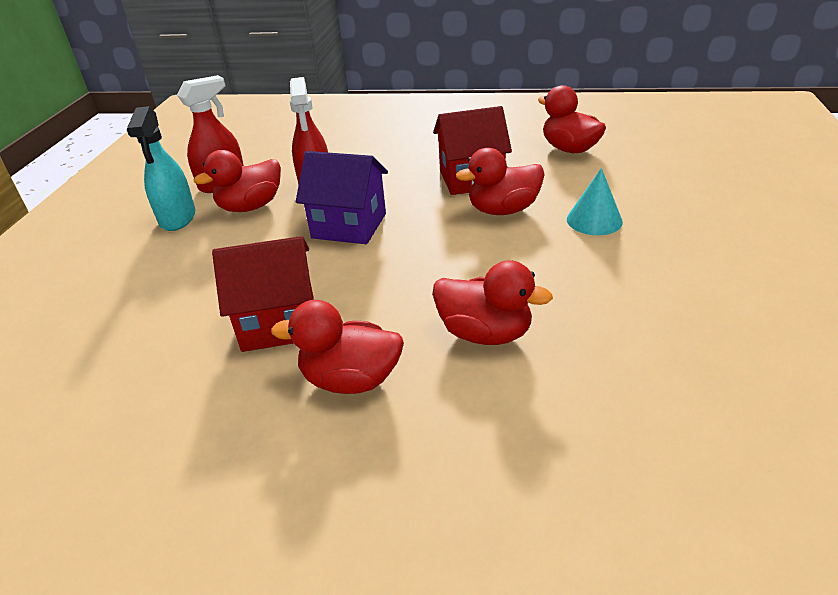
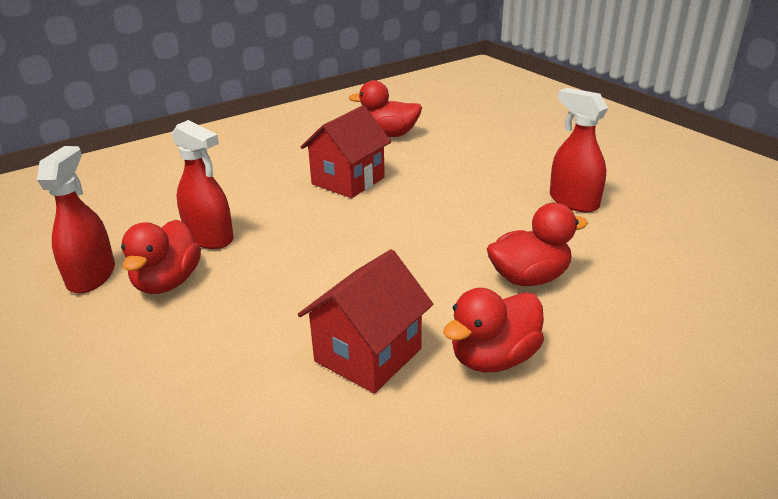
camera: 45 degrees left, 5 degrees down
(177, 218) = (92, 329): turquoise spray bottle -> none
(349, 226) = (301, 255): purple house -> none
(503, 210) = (409, 193): red duck -> none
(594, 220) = (481, 176): turquoise cone -> none
(651, 285) = (573, 201): none -> red spray bottle

